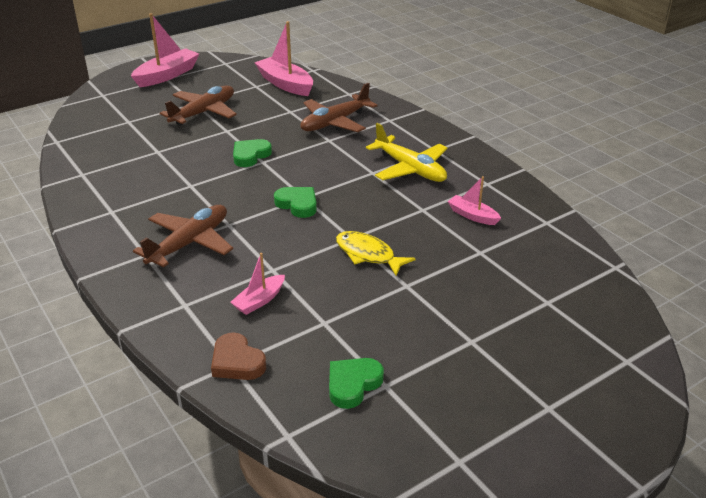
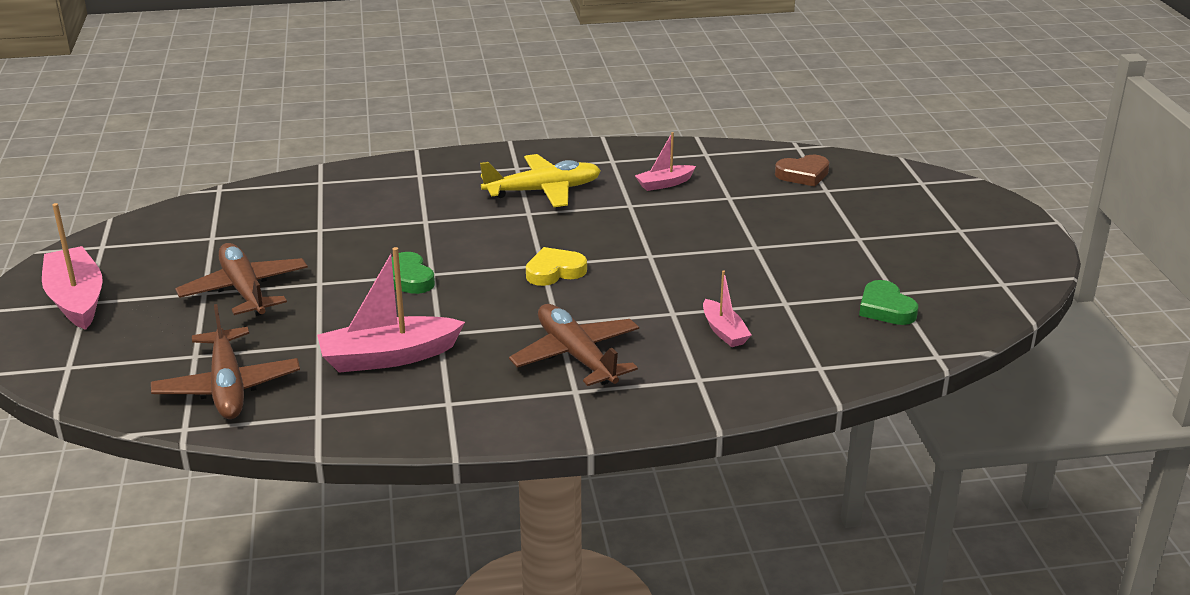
camera: 65 degrees left, 5 degrees down
(237, 362) = (818, 363): brown heart -> brown heart (803, 174)
(285, 84) = (236, 216): pink boat -> pink boat (388, 357)
(297, 204) = (554, 271): green heart -> yellow heart
(334, 122) = (386, 208): brown plane -> brown plane (227, 387)
(368, 254) = (688, 253): yellow fish -> none

